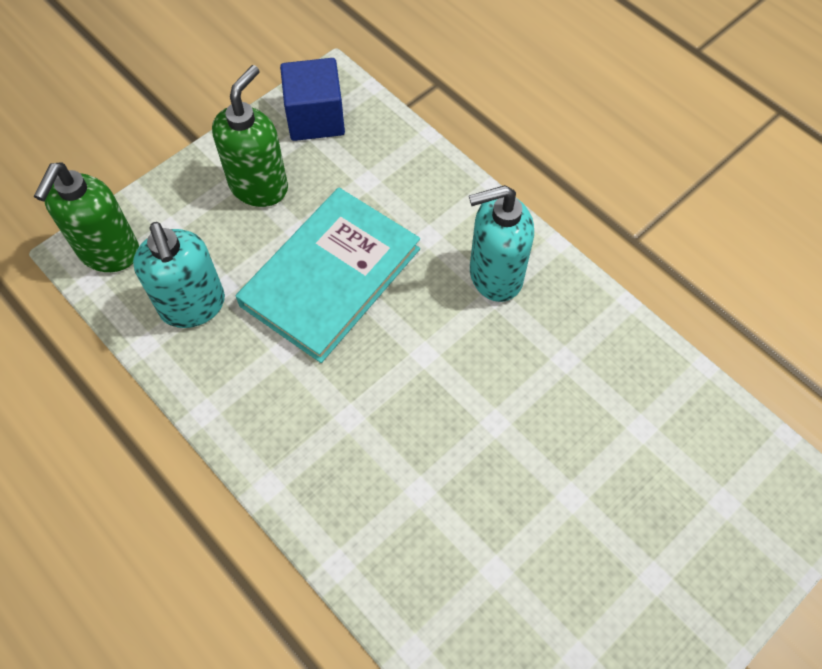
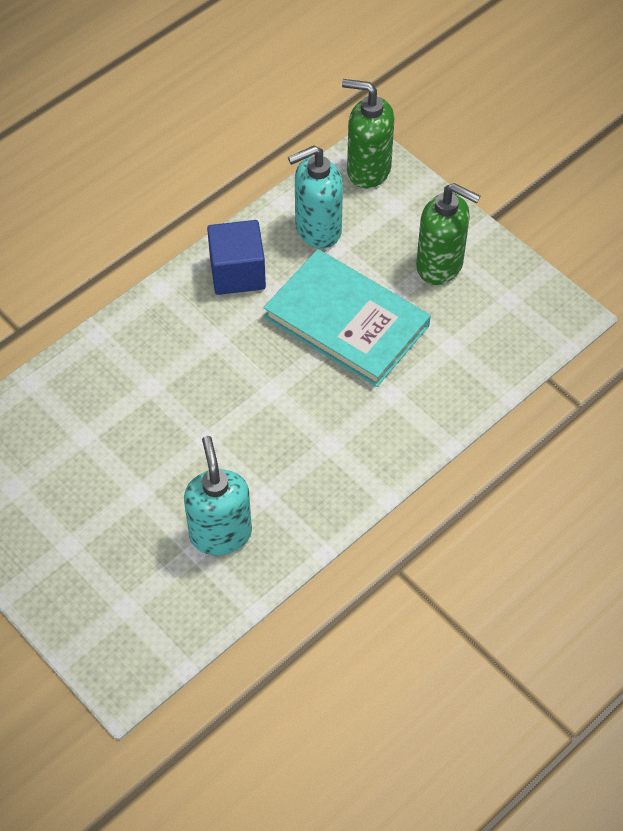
camera: 90 degrees right, 5 degrees down
(315, 118) = (522, 303): blue cube -> blue cube (237, 273)
(495, 276) = (349, 445): turquoise soap dispenser -> turquoise soap dispenser (220, 533)

